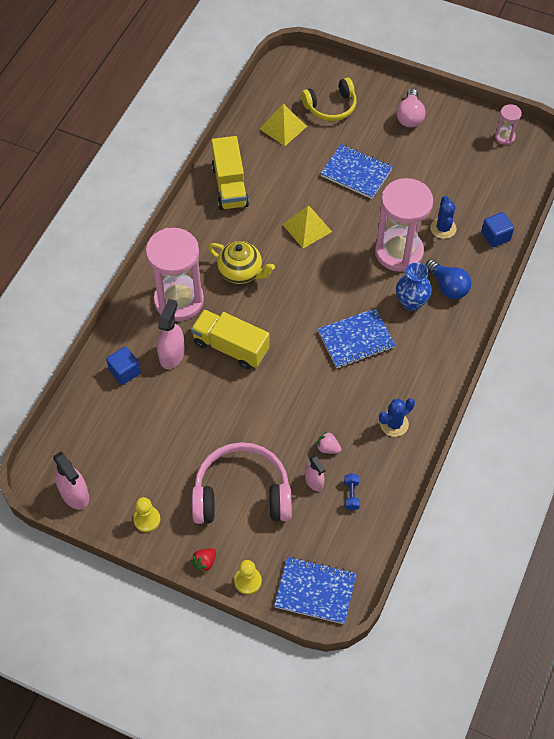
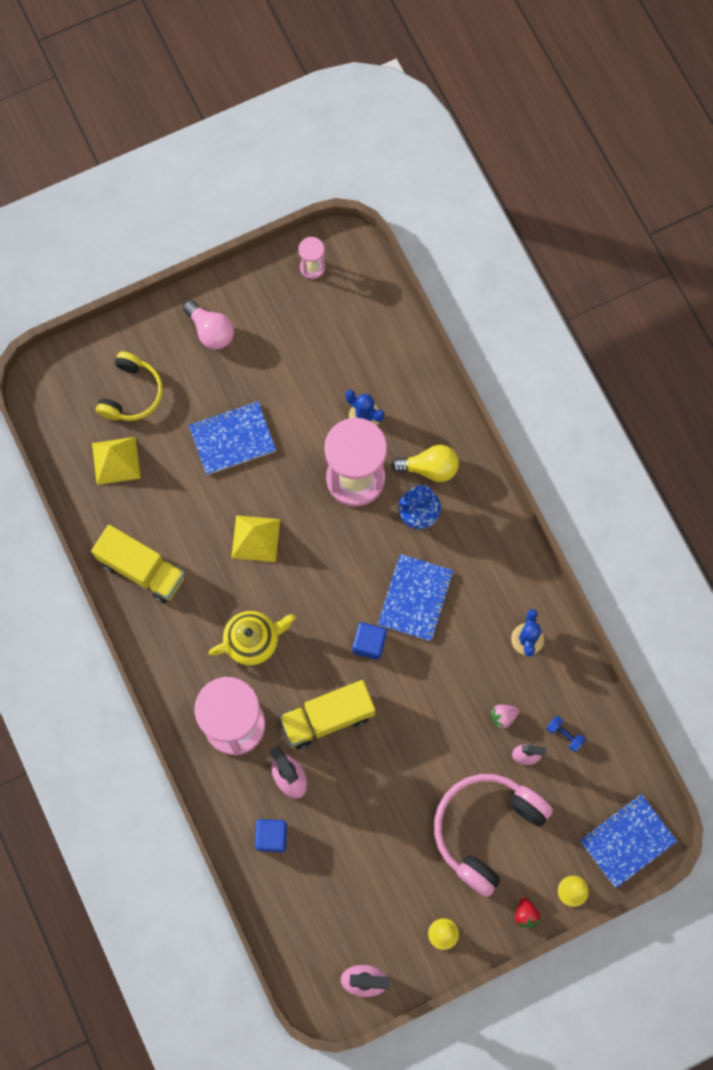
camera: 50 degrees left, 15 degrees up
(448, 286) = (429, 468): blue light bulb -> yellow light bulb
(495, 236) = (413, 378): blue cube -> blue cube (369, 643)

